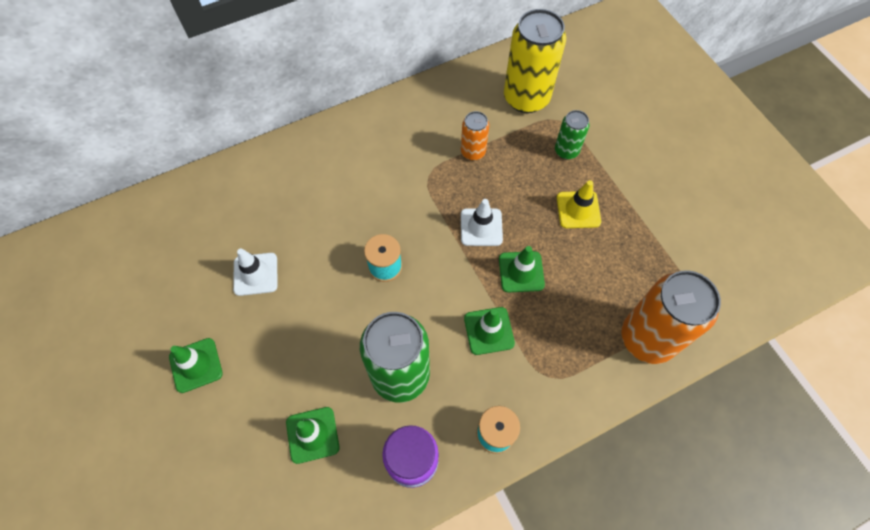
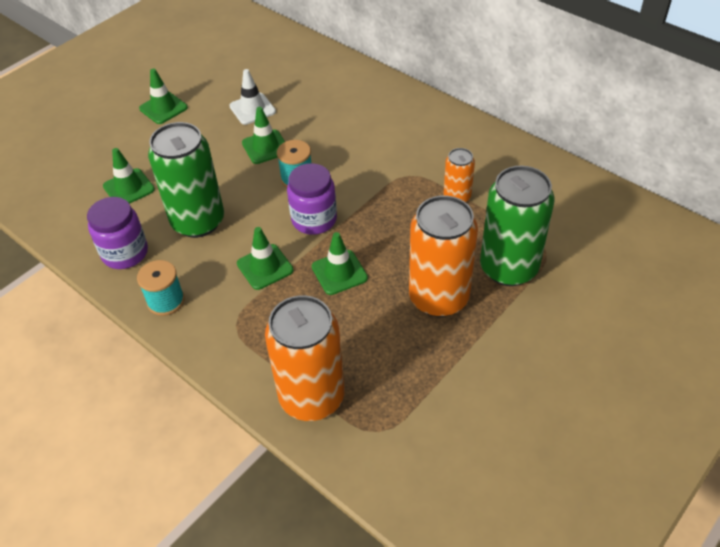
camera: 70 degrees right, 15 degrees down
(323, 280) = (265, 147): none -> green traffic cone
(447, 270) = (314, 219): none -> purple jar
(481, 227) = (373, 229): white traffic cone -> none
(526, 98) = (555, 216): yellow can -> none
(566, 151) = (508, 268): green can -> green can, size x1.95
(578, 210) = (438, 298): yellow traffic cone -> orange can

